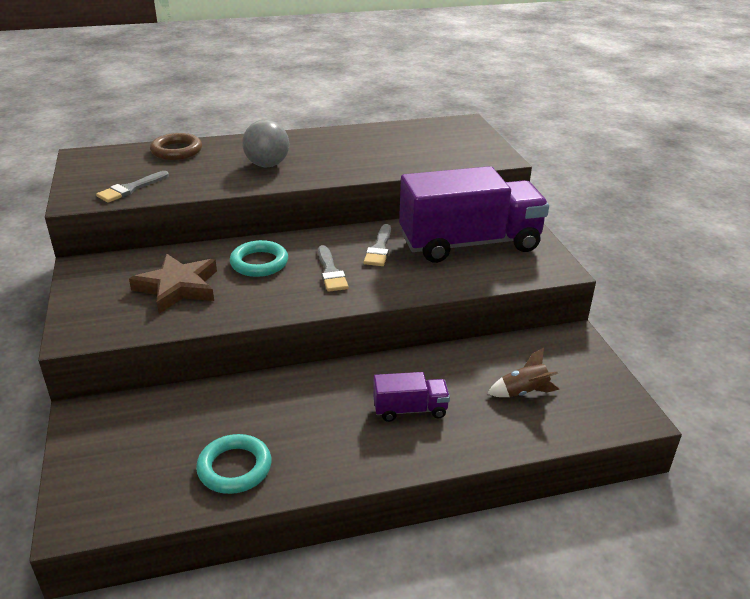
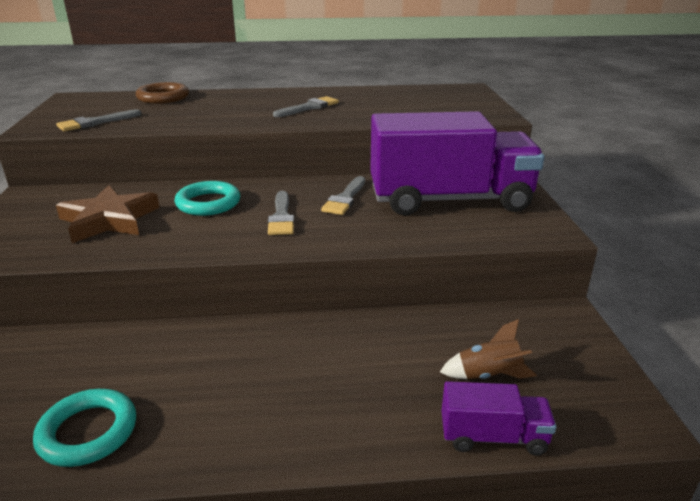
camera: 10 degrees right, 5 degrees down
(267, 165) = (245, 111): grey ball -> none
(326, 157) = (309, 107): none -> grey brush
(410, 409) = (335, 382): purple truck -> purple truck (493, 437)

